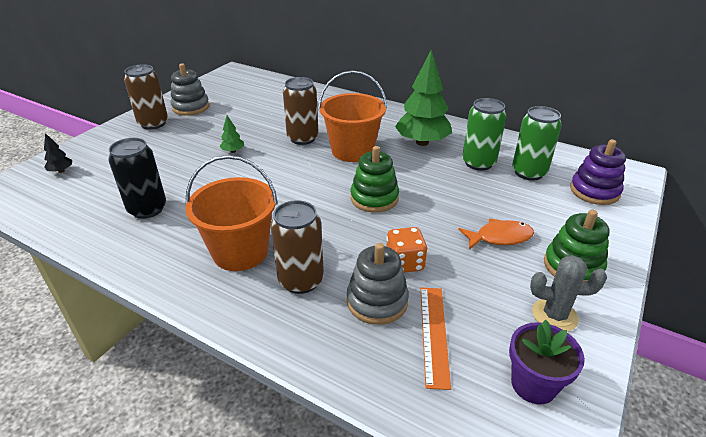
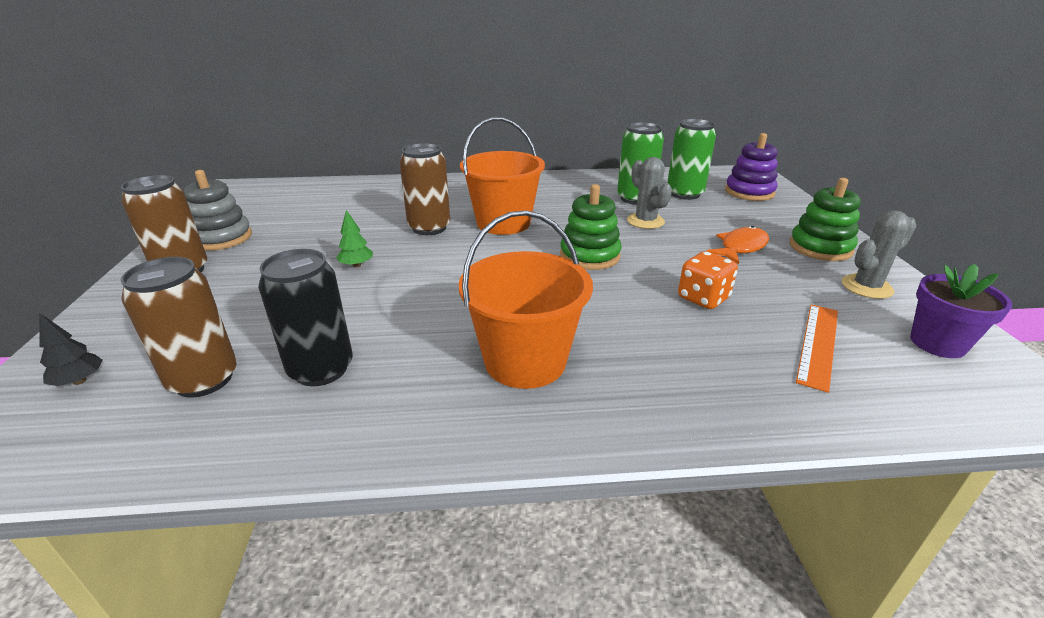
camera: 35 degrees left, 5 degrees down
(301, 280) = (635, 358): brown can -> brown can (204, 379)
(377, 301) = (732, 341): grey stacking toy -> none
(422, 142) = (561, 197): green tree -> none
(433, 334) = (818, 344): orange ruler -> orange ruler turned 60 degrees clockwise
(456, 186) = (645, 221): none -> grey cactus

